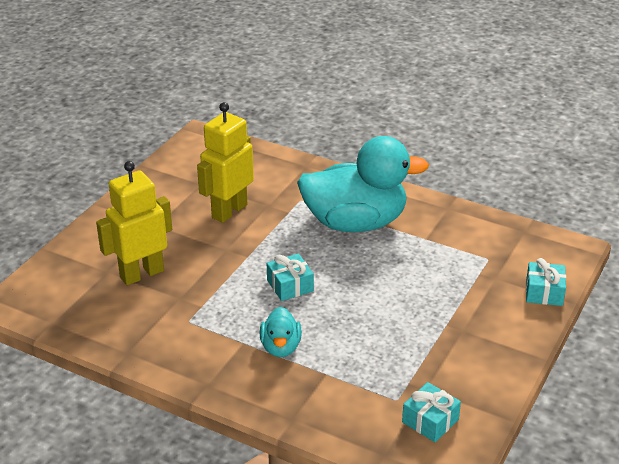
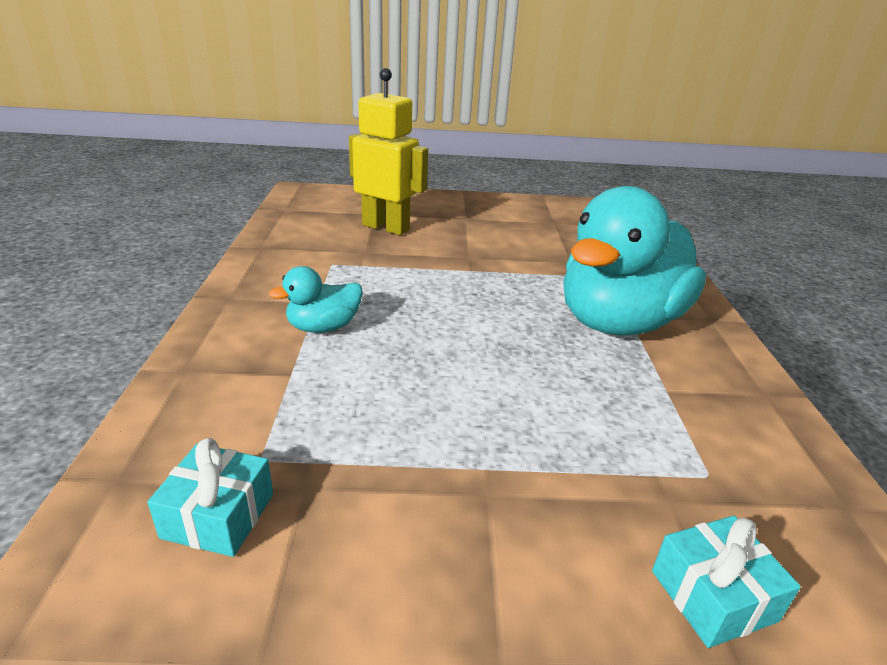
camera: 60 degrees right, 5 degrees down
(229, 211) = (532, 244): yellow robot -> none
(290, 286) = (445, 306): turquoise gift -> none
(355, 223) = (618, 322): turquoise duck -> turquoise duck turned 75 degrees clockwise

